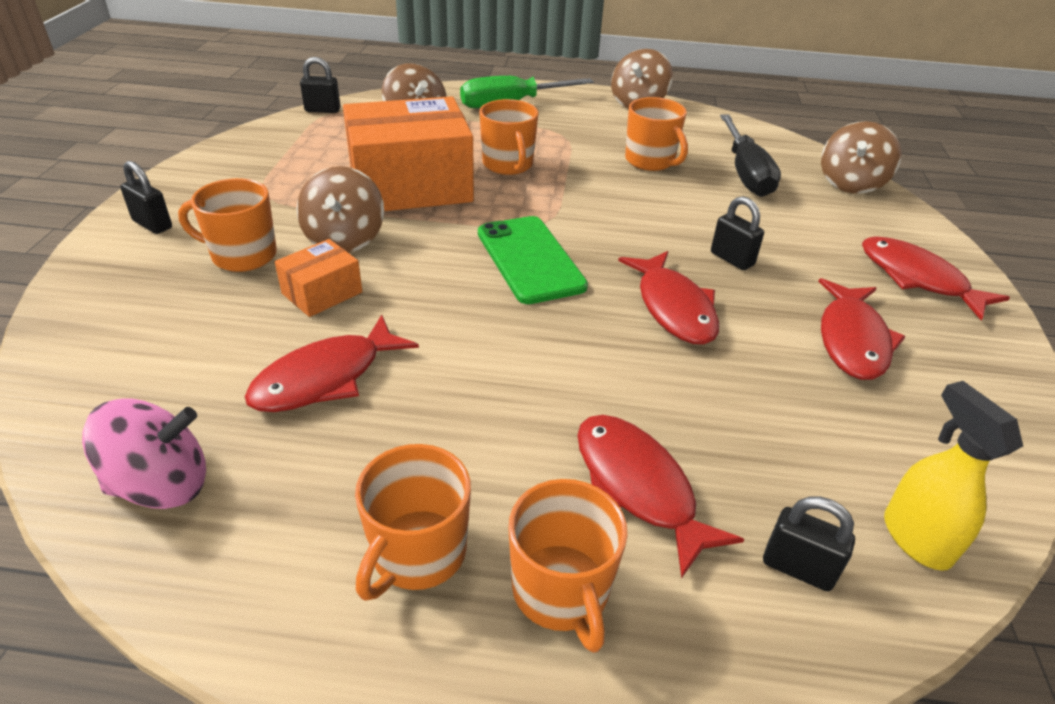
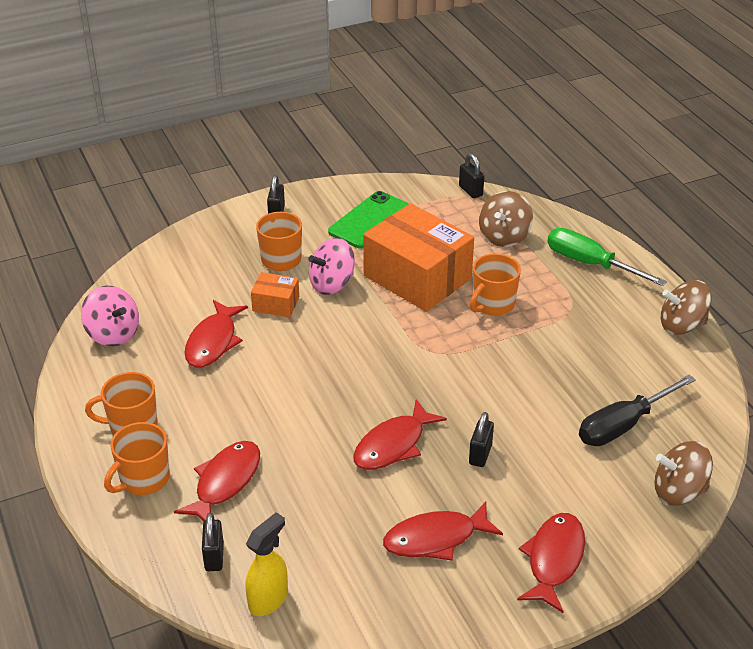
camera: 60 degrees right, 0 degrees up
(325, 378) = (213, 342): red fish -> red fish turned 90 degrees counterclockwise
(344, 239) = (332, 284): brown spinning top -> pink spinning top
(530, 259) = (385, 364): green phone -> green phone (370, 220)
(650, 161) = (582, 368): orange mug -> none

